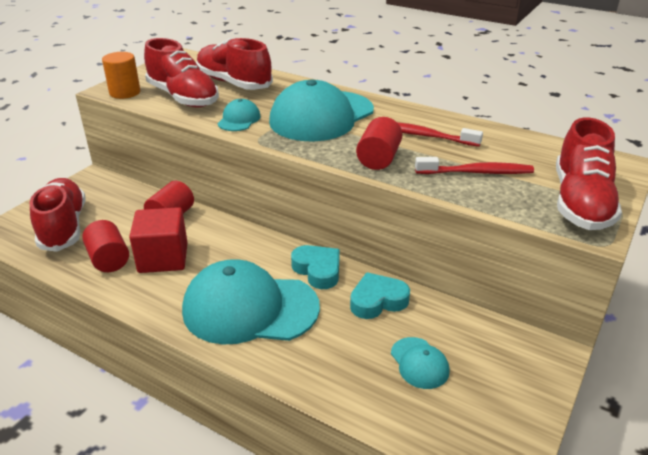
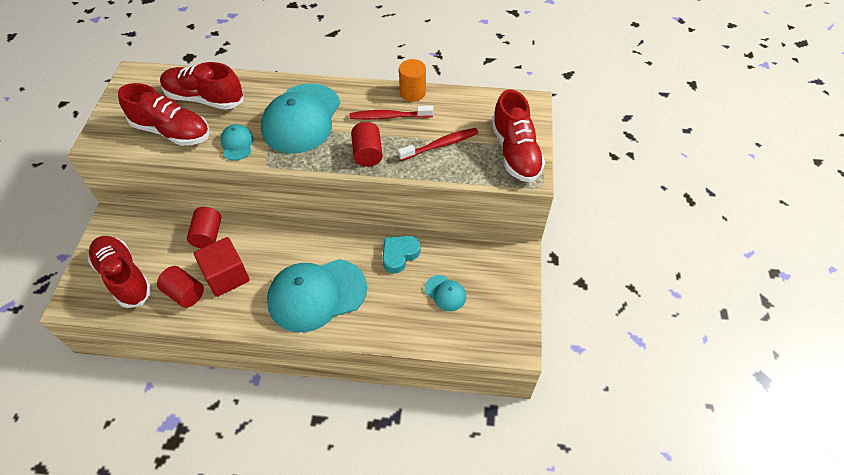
camera: 25 degrees left, 20 degrees up
(125, 92) = (114, 141): orange cylinder -> orange cylinder (412, 93)
(318, 270) = (347, 244): turquoise heart -> none

